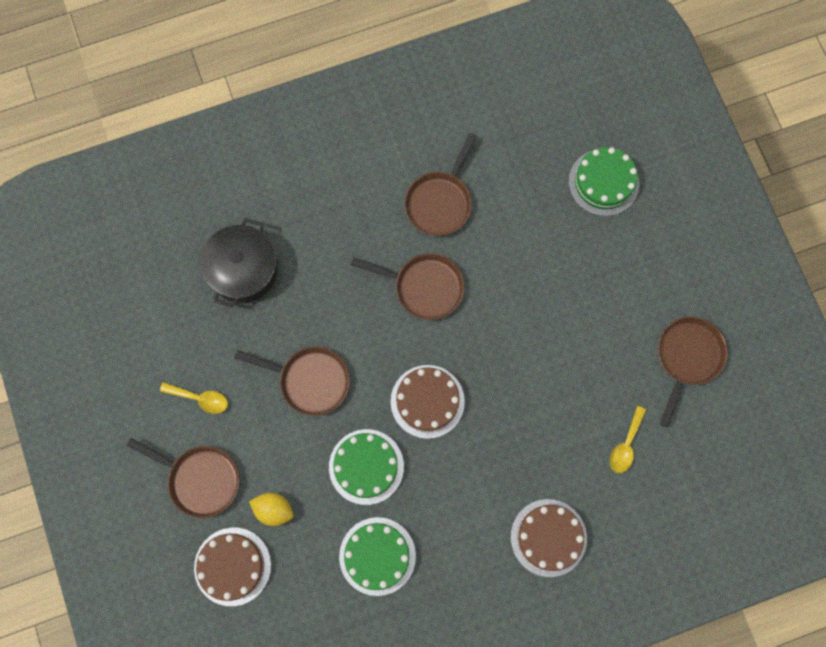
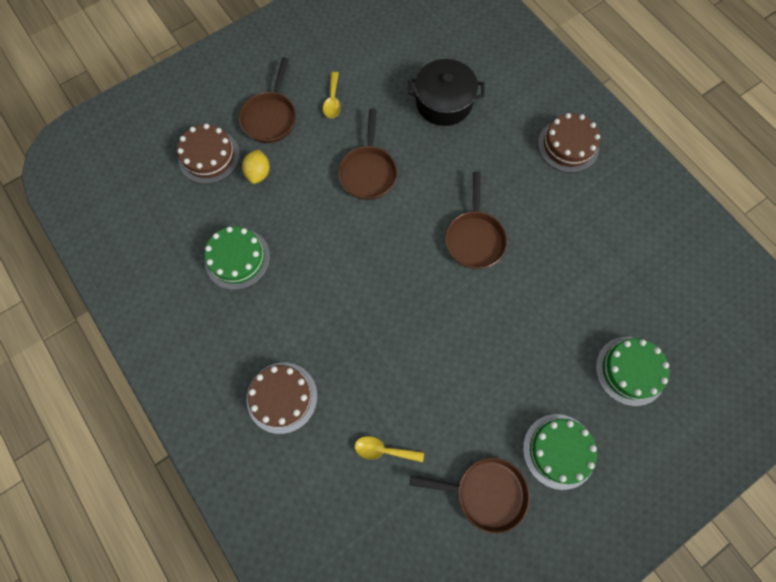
camera: 75 degrees right, 5 degrees down
(366, 466) = (309, 231): green cake -> green cake (559, 451)
(427, 401) = (376, 265): brown cake -> brown cake (568, 145)
(440, 202) = (555, 232): brown pan -> none

